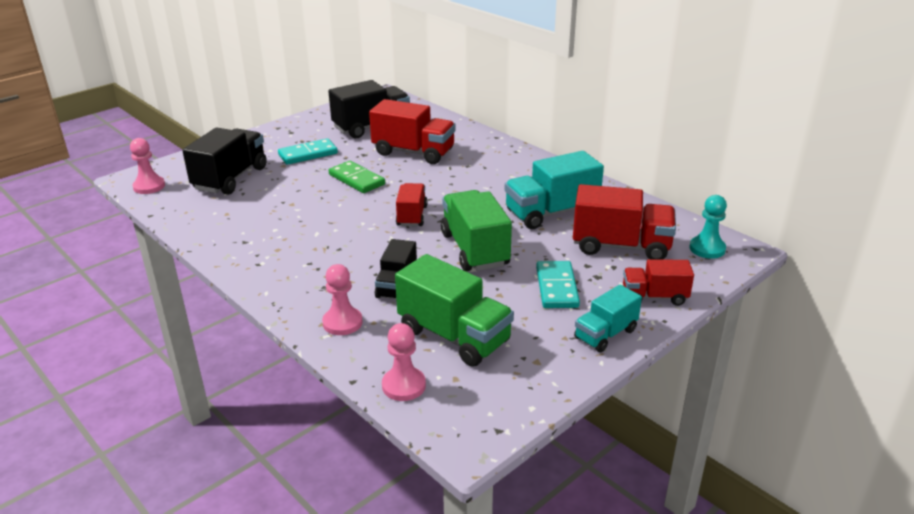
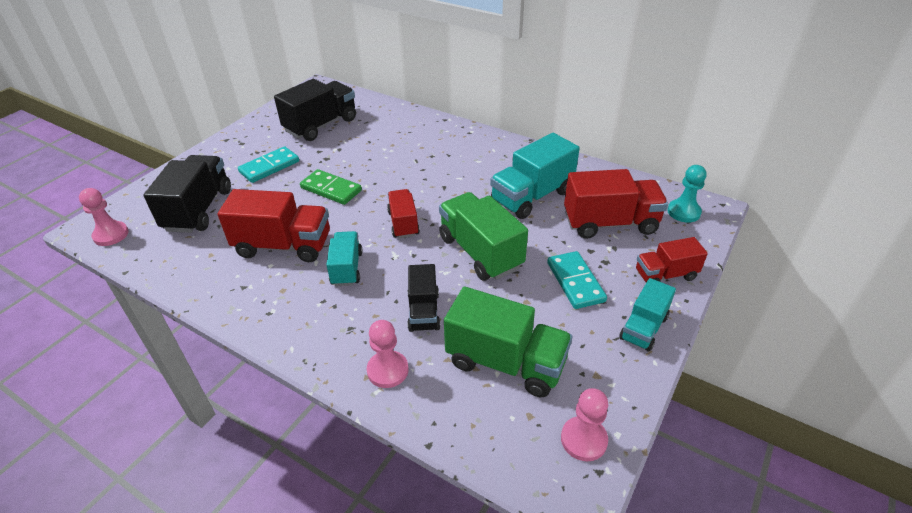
camera: 15 degrees left, 10 degrees up
(342, 242) = (346, 268): none -> turquoise truck
(404, 385) = (483, 438): pink pawn -> pink pawn (583, 440)
(413, 152) = (374, 148): red truck -> red truck (283, 246)

